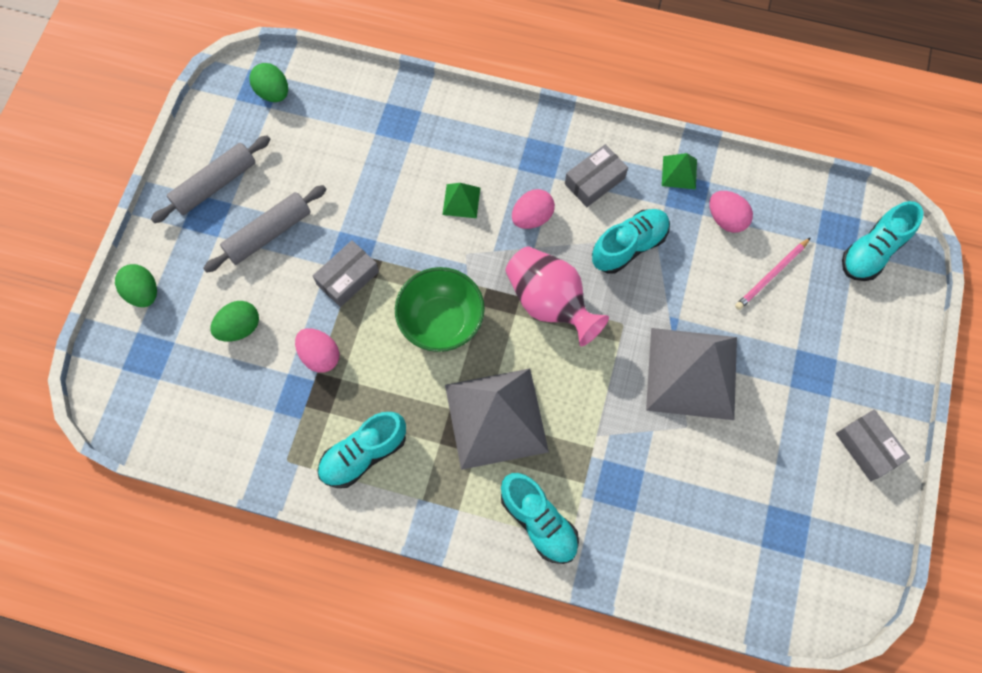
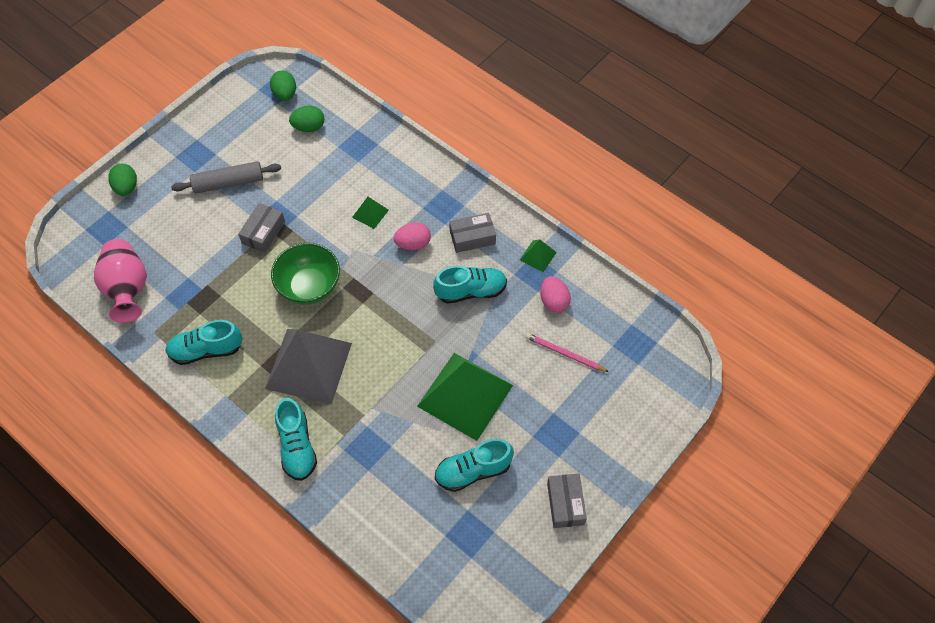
camera: 25 degrees right, 10 degrees down
(215, 184) = (212, 138): grey rolling pin -> none
(239, 327) = (174, 235): green egg -> green egg (309, 127)
(320, 355) = (215, 275): pink egg -> none
(348, 278) = (263, 232): grey box -> grey box turned 45 degrees counterclockwise
(550, 303) = (391, 305): pink vase -> pink vase (127, 289)
(691, 373) = (465, 395): grey pyramid -> green pyramid
(771, 275) = (564, 354): pink pencil -> pink pencil turned 45 degrees clockwise
(872, 251) = (652, 369): turquoise shoe -> turquoise shoe (473, 471)

